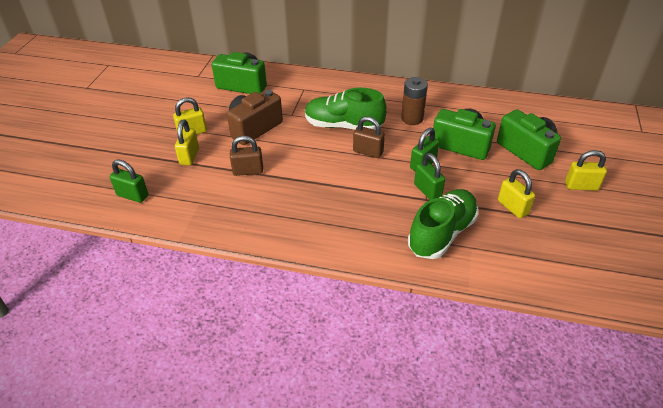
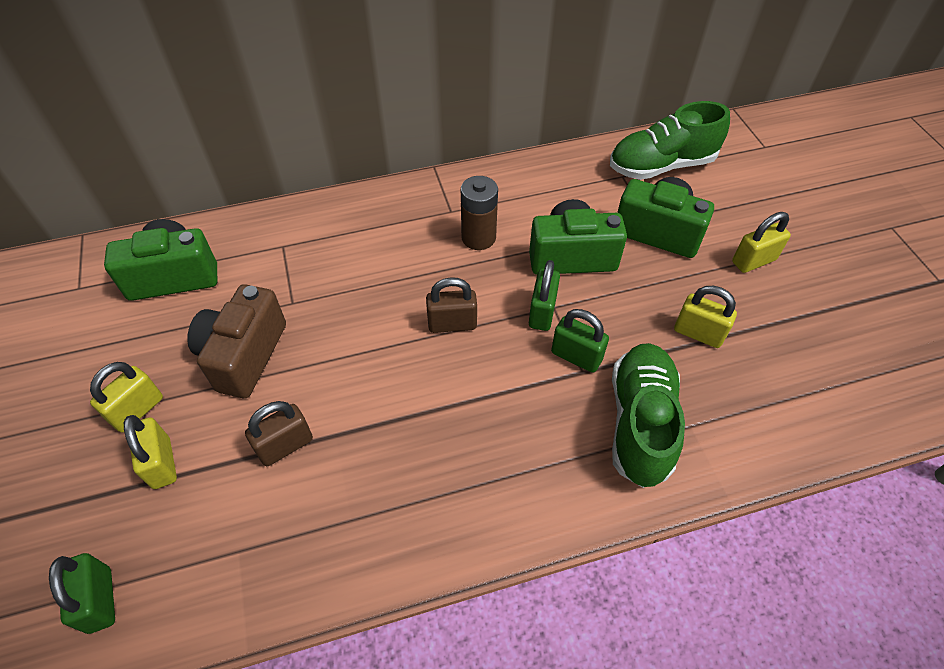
camera: 30 degrees left, 10 degrees up
(132, 195) = (100, 600): green padlock -> green padlock turned 75 degrees clockwise
(343, 126) = (387, 291): green shoe -> green shoe (661, 166)

